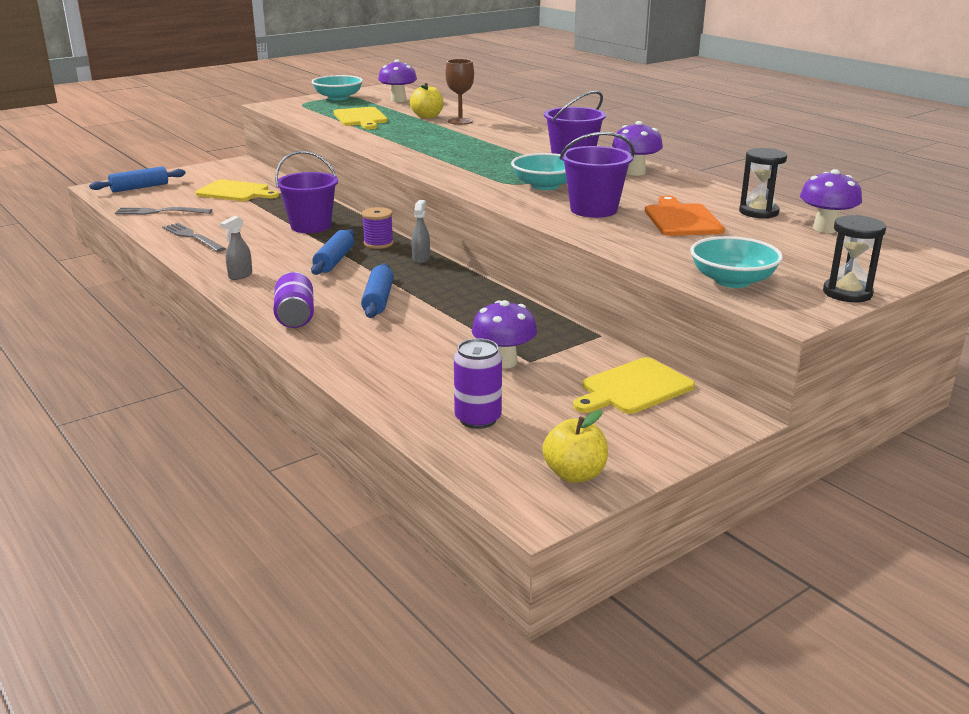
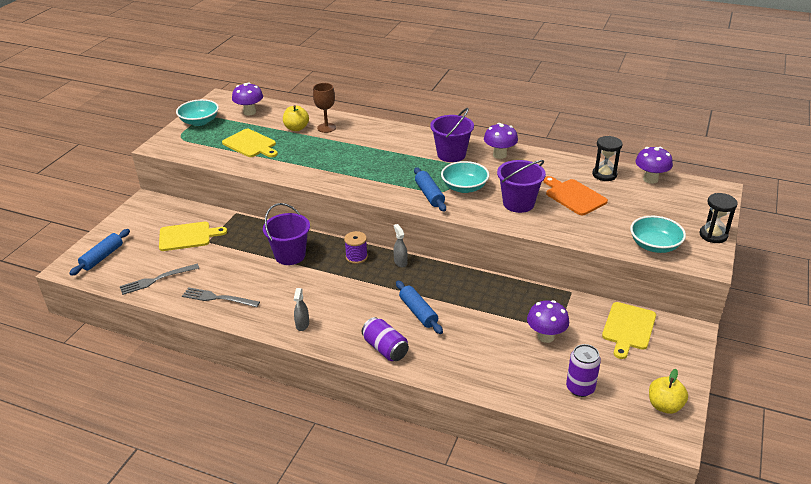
camera: 30 degrees left, 10 degrees up
(334, 261) = (348, 285): blue rolling pin -> blue rolling pin (429, 195)

